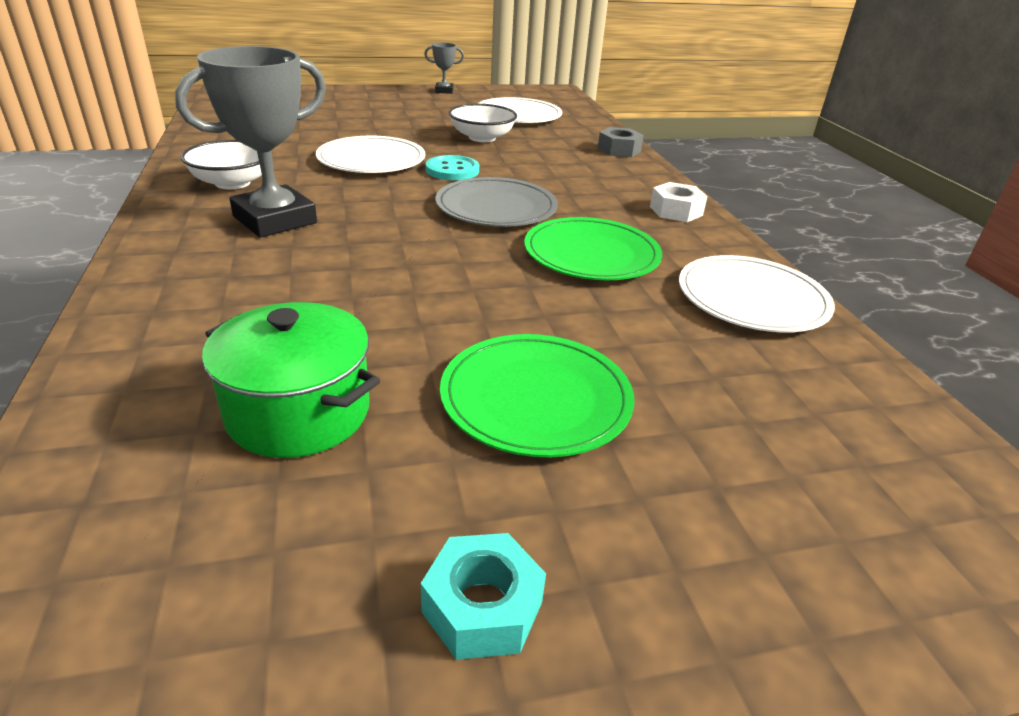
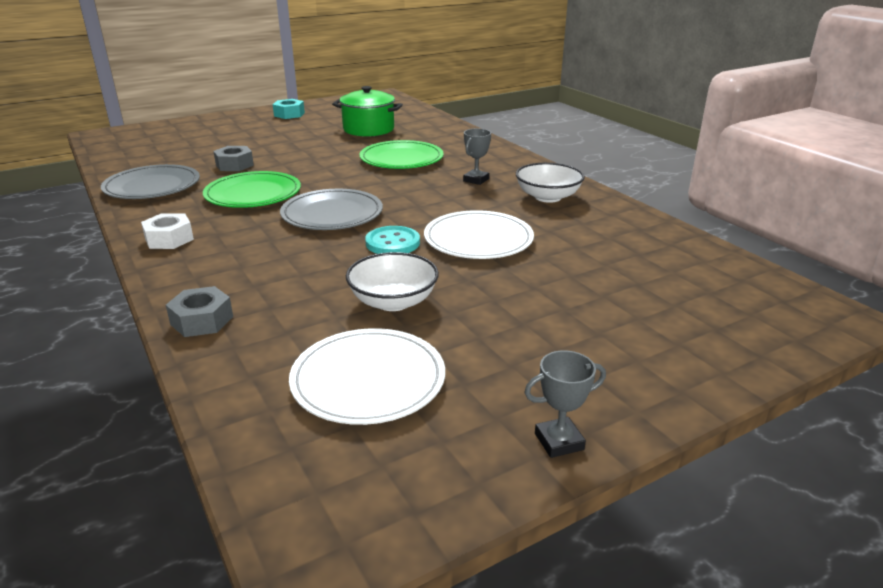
camera: 165 degrees right, 5 degrees down
(275, 220) = (476, 180): grey trophy -> grey trophy, size x0.46
(536, 398) = (281, 141): green plate -> green plate (401, 159)
(631, 327) = (234, 165): none -> grey nut
(752, 299) = (152, 186): white plate -> grey plate

